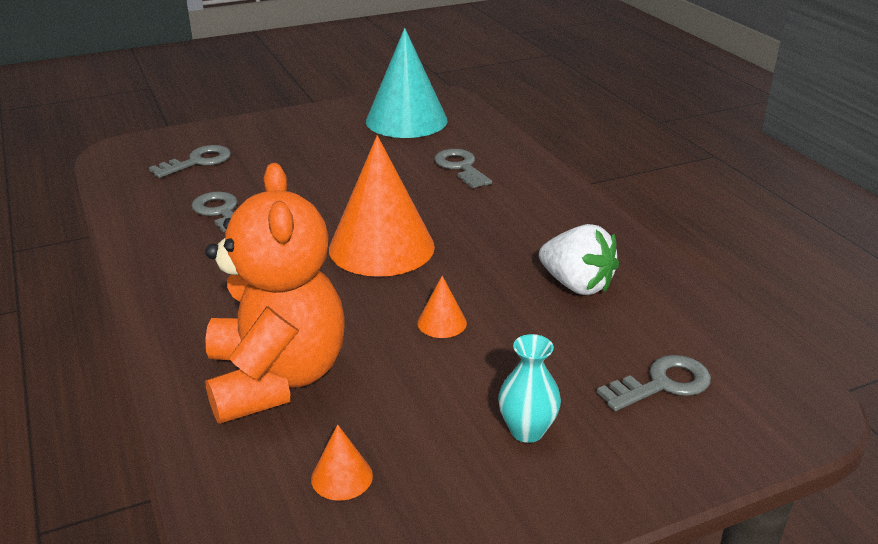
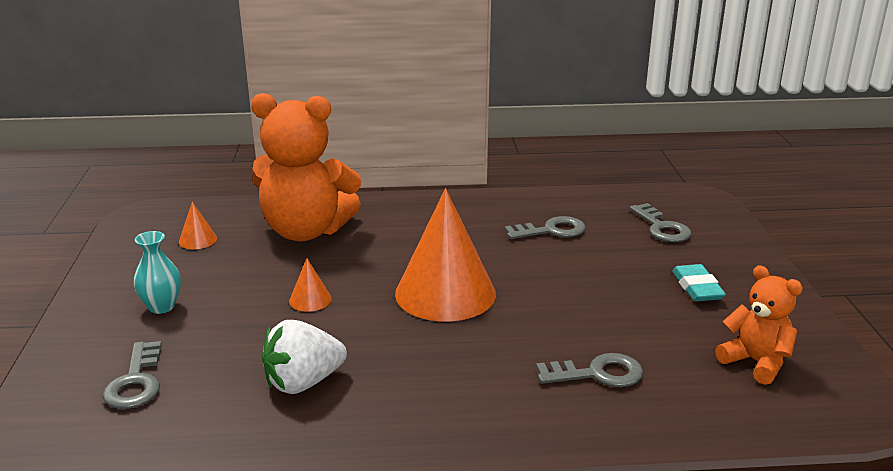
camera: 110 degrees right, 5 degrees down
(309, 142) = (697, 287): none -> turquoise eraser
(406, 120) = (756, 362): turquoise cone -> orange teddy bear

